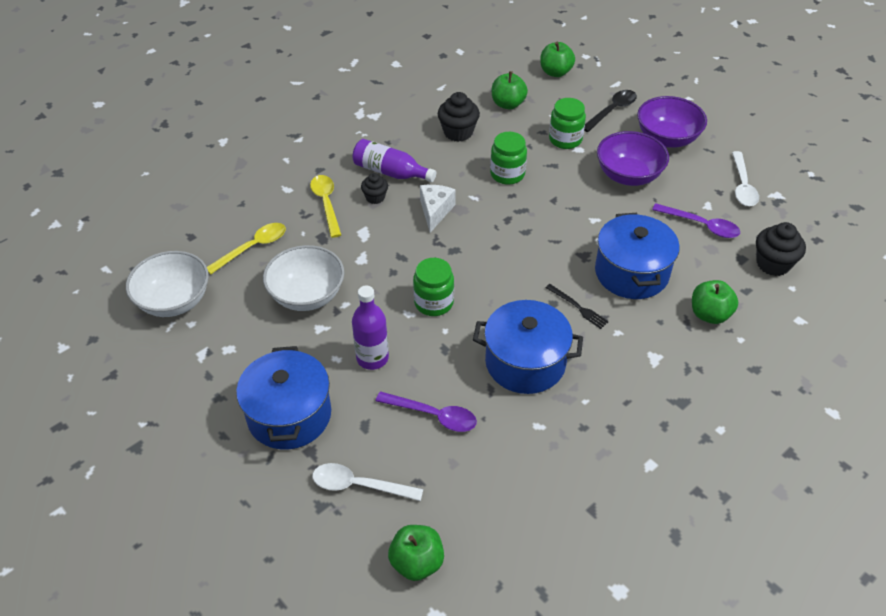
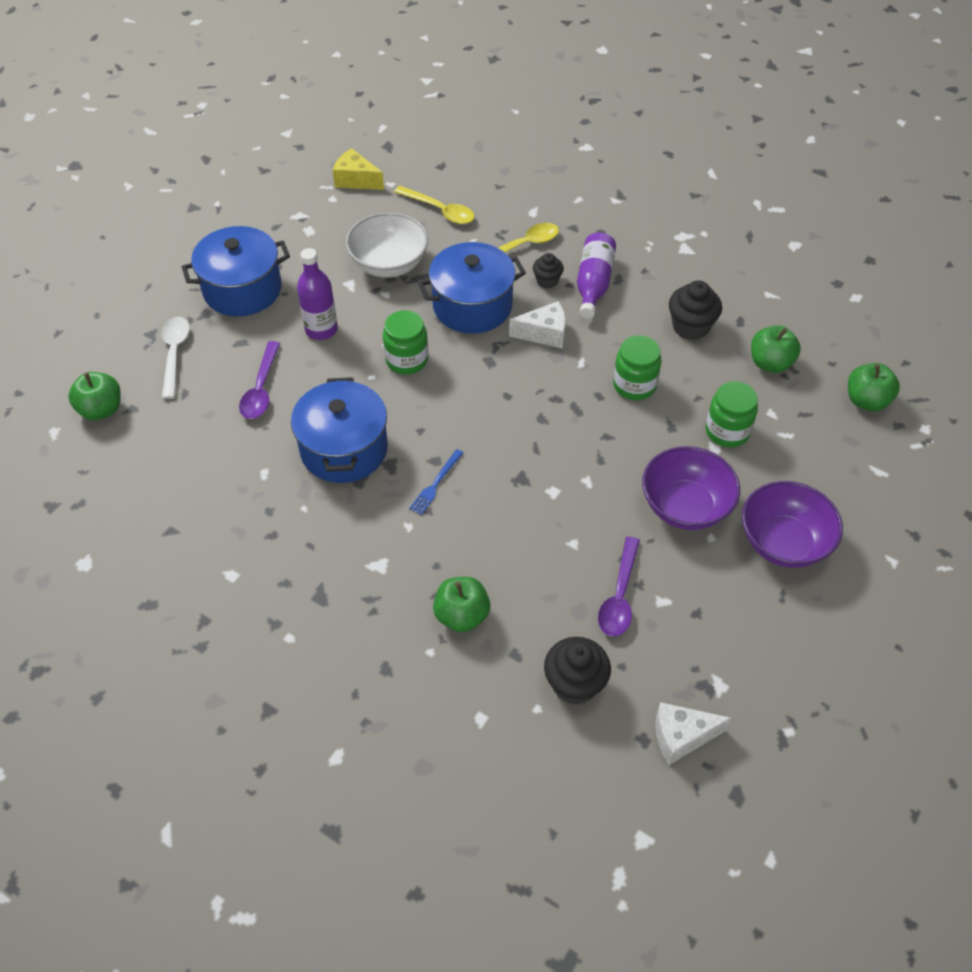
camera: 75 degrees right, 5 degrees up
(174, 301) = (356, 180): white bowl -> yellow cheese
(578, 307) = (436, 484): black fork -> blue fork
(612, 110) = (814, 474): black spoon -> none
(631, 273) = (507, 529): blue pot -> blue pot (472, 306)
(742, 186) = (720, 641): white spoon -> none
(815, 221) = (681, 737): none -> white cheese

